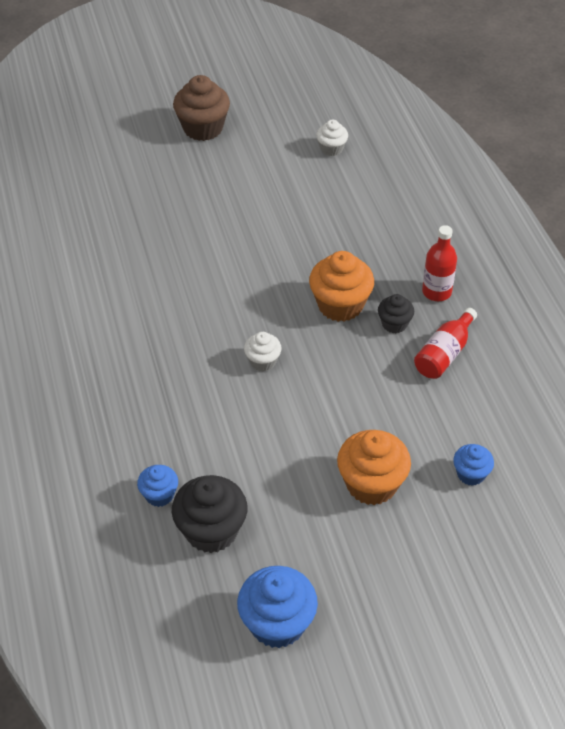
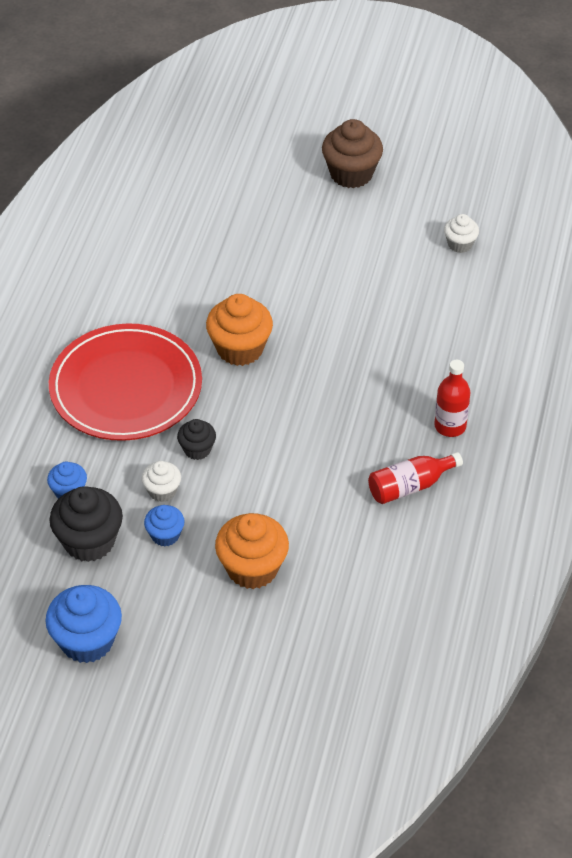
camera: 30 degrees right, 0 degrees up
(142, 379) = (126, 387): none -> red plate
(263, 361) = (240, 418): white cupcake -> white cupcake (162, 491)
(340, 305) = (349, 398): orange cupcake -> orange cupcake (240, 349)
(394, 324) = (385, 438): black cupcake -> black cupcake (197, 449)
(471, 474) = (347, 602): blue cupcake -> blue cupcake (165, 535)

